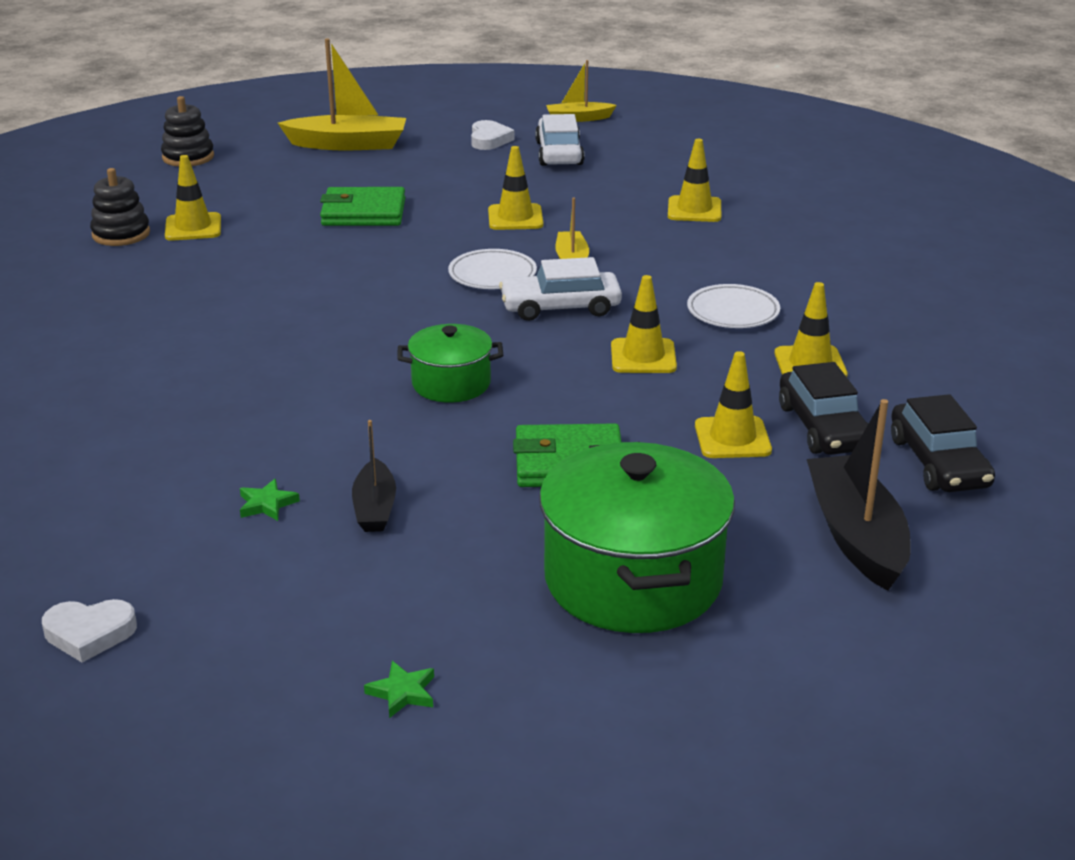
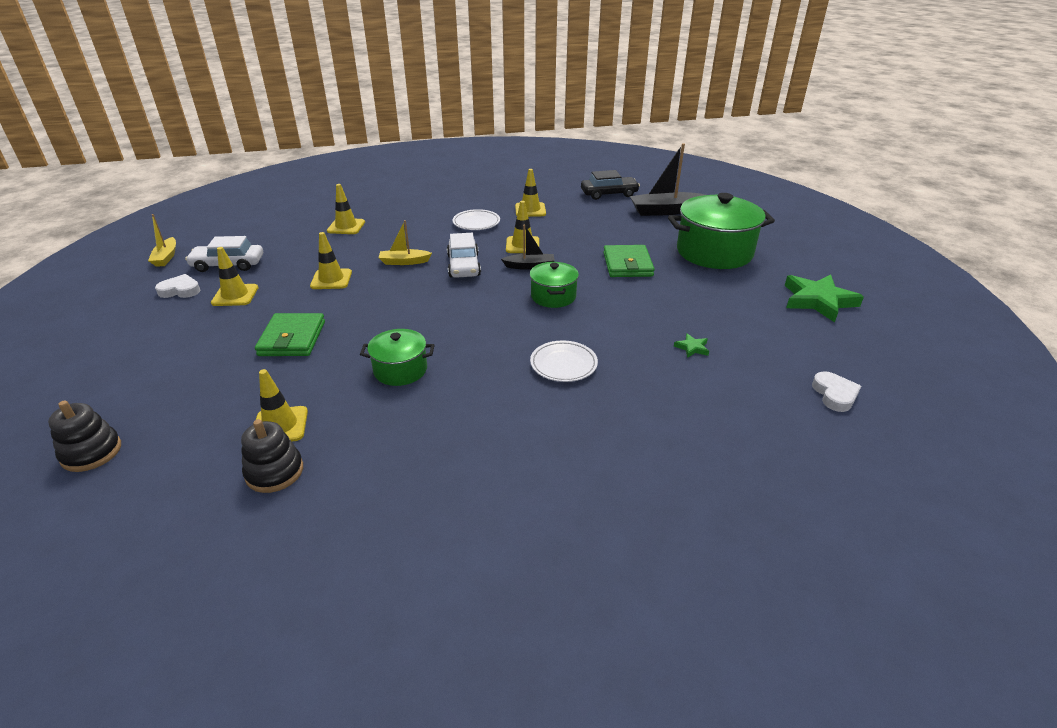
camera: 90 degrees left, 5 degrees up
(276, 279) = (400, 370): none -> green pot
(348, 144) = (137, 354): yellow boat -> none
(375, 508) = (683, 314): black boat -> black boat (530, 266)
(402, 692) = (818, 301): green star -> green star, size x2.35
(492, 275) = (416, 286): white plate -> white plate (563, 364)
(732, 438) = (598, 229): yellow traffic cone -> yellow traffic cone (235, 295)
(823, 427) = (585, 211): black car -> none

